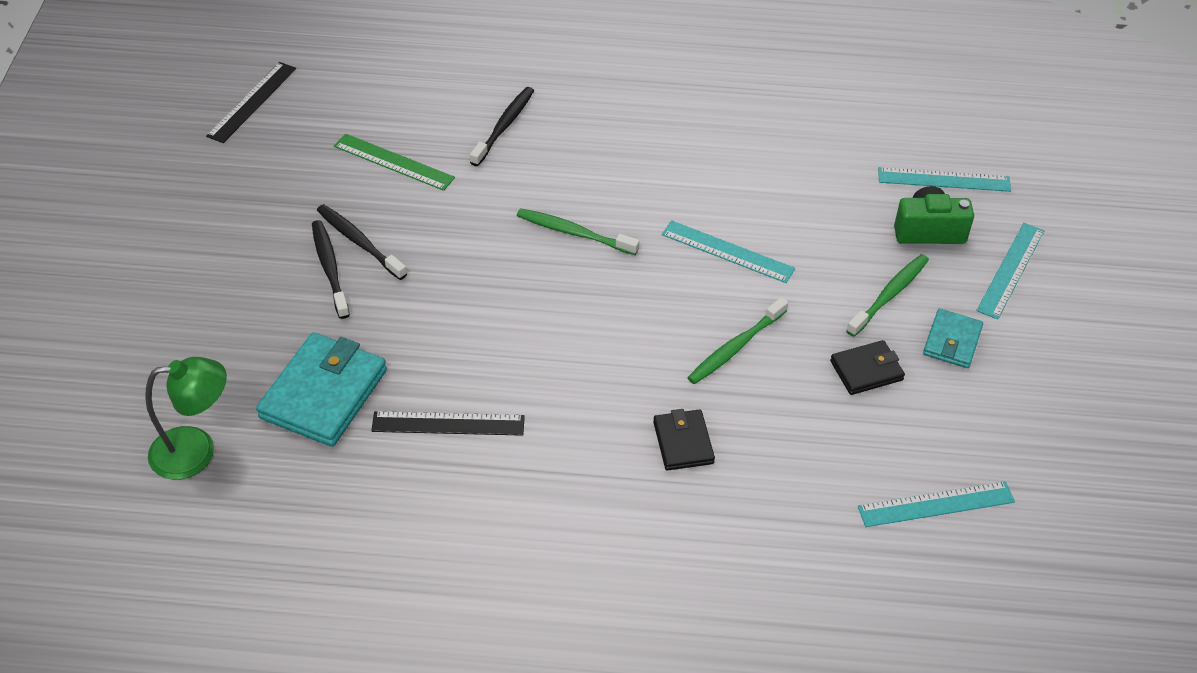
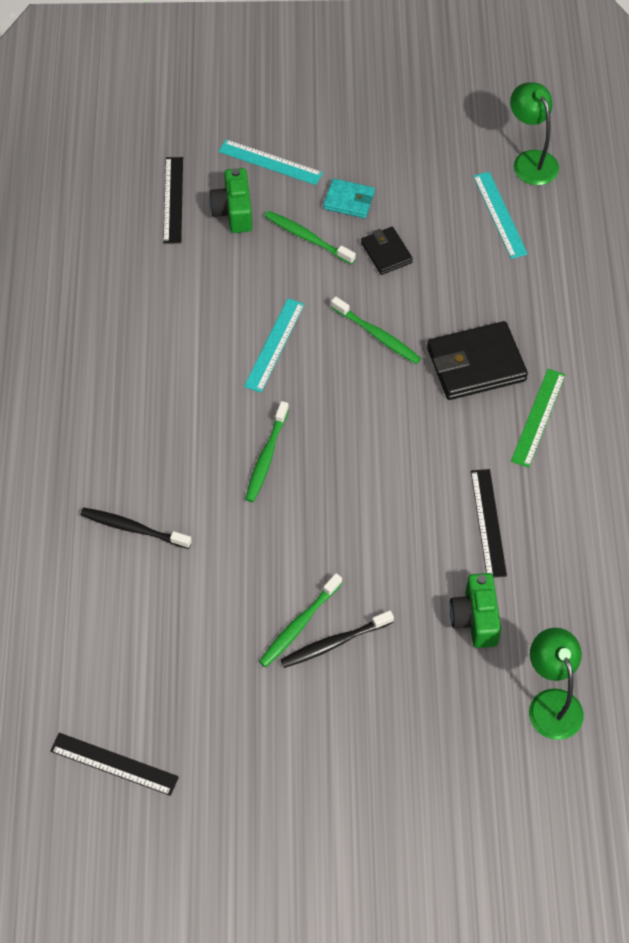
camera: 95 degrees left, 10 degrees up
(324, 394) = (475, 619): turquoise wallet -> green camera
(359, 242) = (299, 624): black toothbrush -> green toothbrush
(393, 162) = (191, 615): green ruler -> green ruler (538, 417)
(683, 442) = (476, 364): black wallet -> black wallet, size x1.78
(944, 179) = (173, 200): turquoise ruler -> black ruler
(1041, 557) = (530, 160): none -> green lamp

